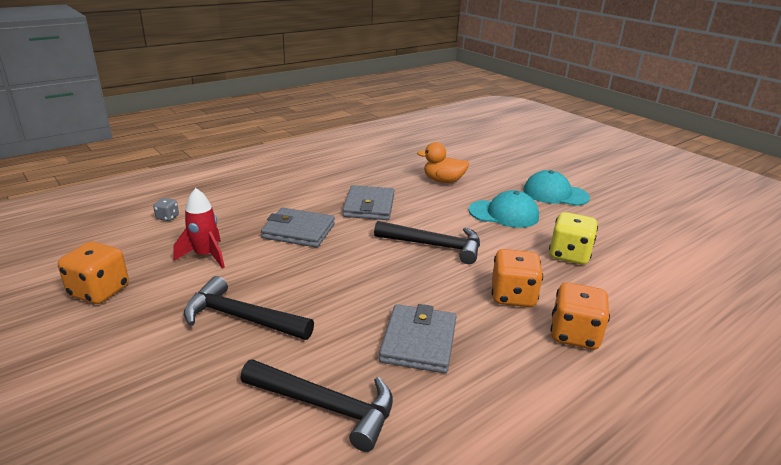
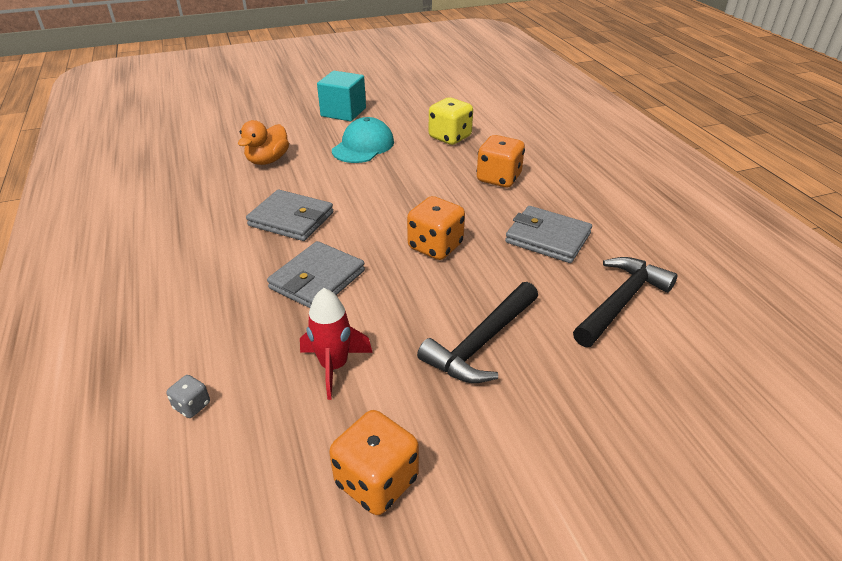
camera: 70 degrees left, 10 degrees up
(435, 246) = (400, 196): black hammer -> none
(555, 194) = (343, 112): turquoise cap -> turquoise cube
(574, 335) = (555, 167): orange dice -> orange dice (435, 246)

